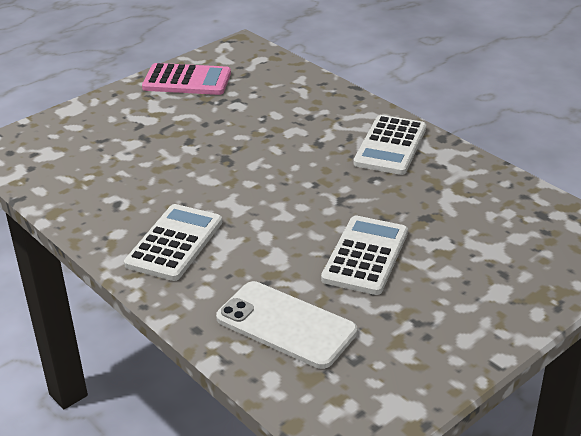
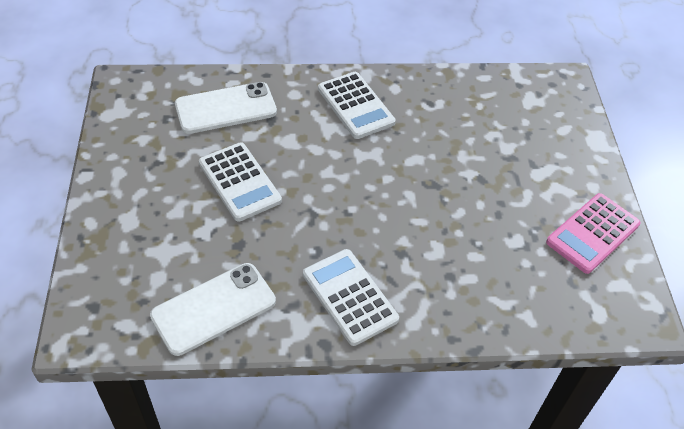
camera: 125 degrees right, 15 degrees up
(495, 195) = (213, 308): none -> white phone

